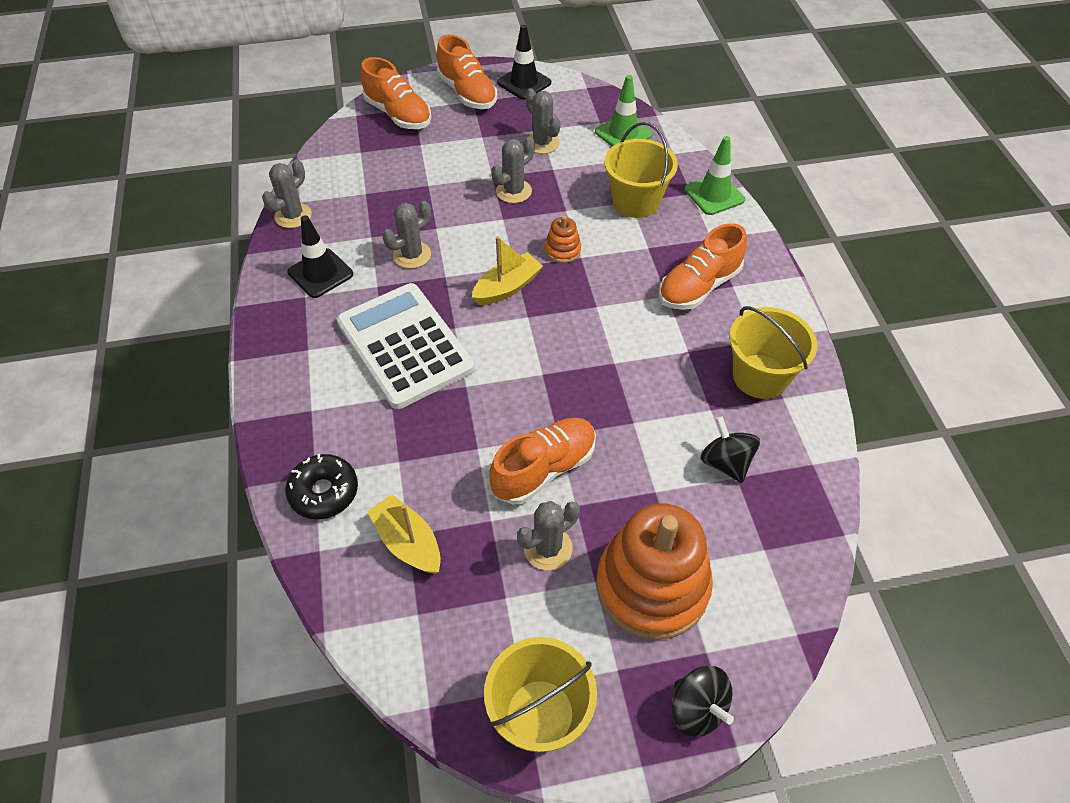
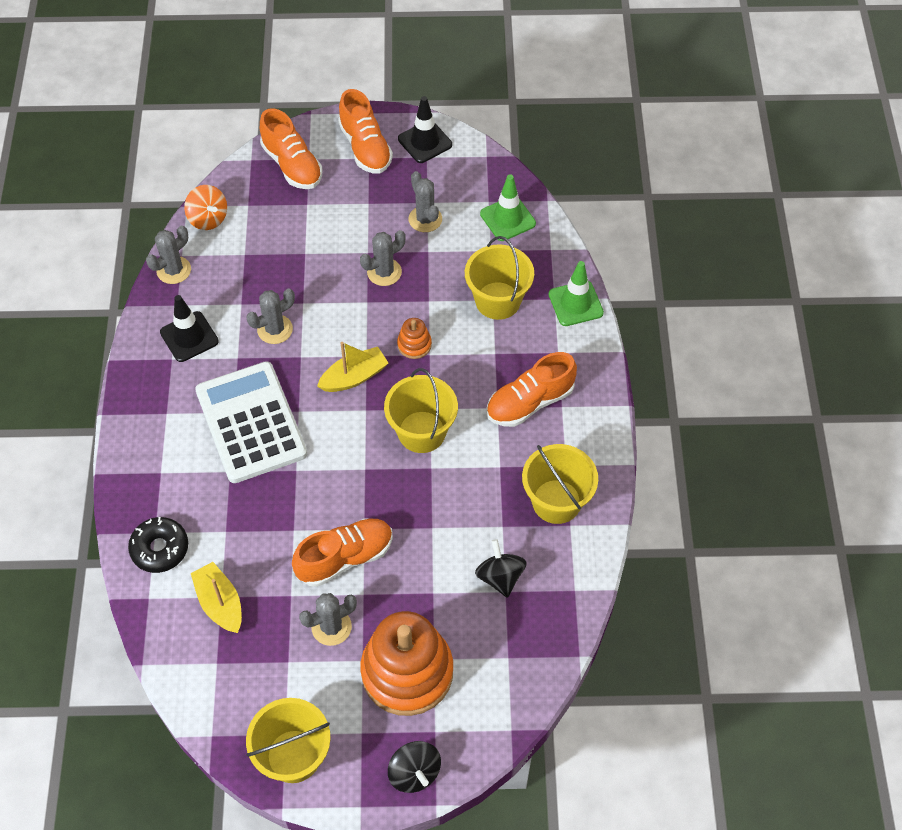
camera: 10 degrees right, 5 degrees up
(321, 167) = (208, 218): none -> orange spinning top
(594, 329) = (421, 432): none -> yellow bucket

